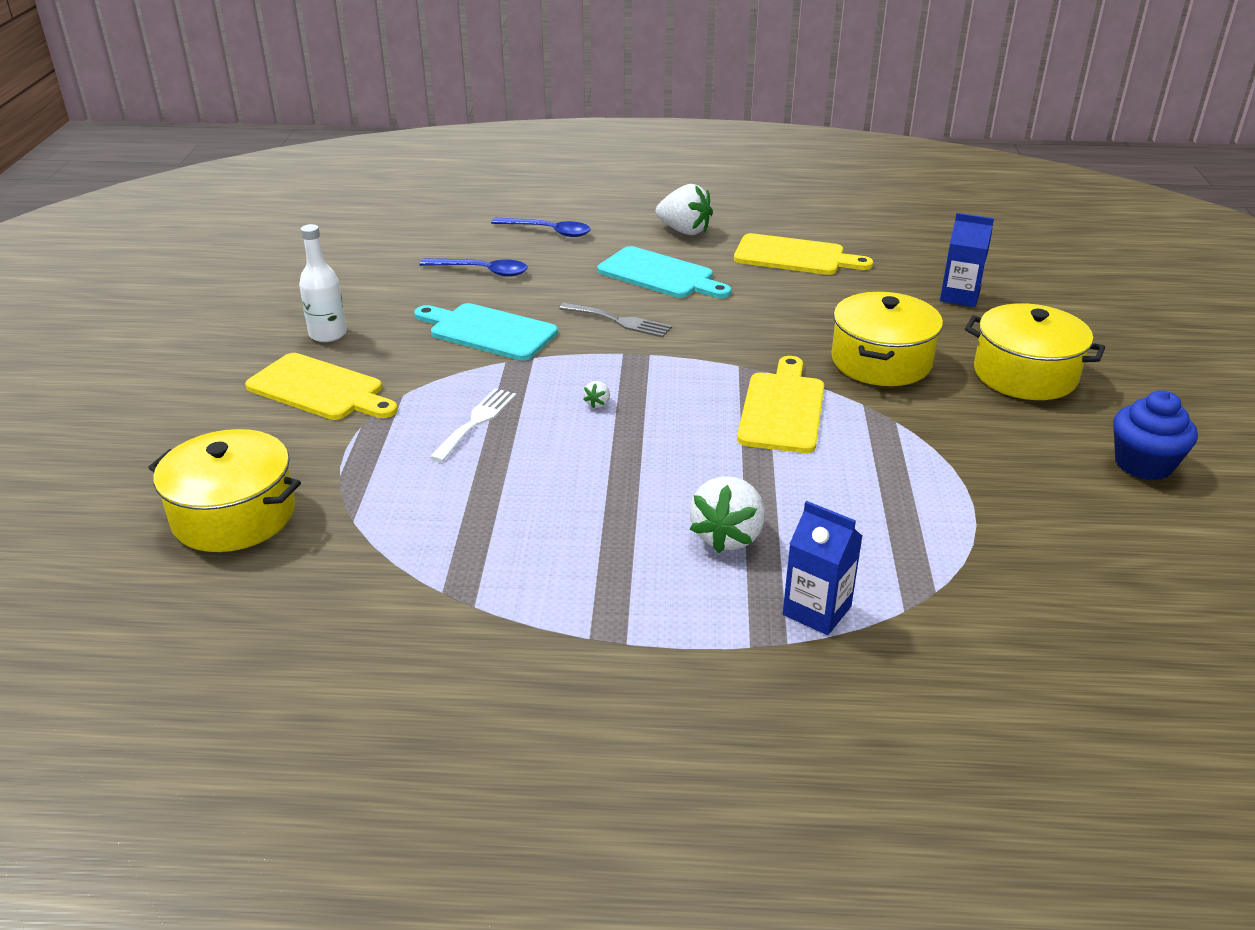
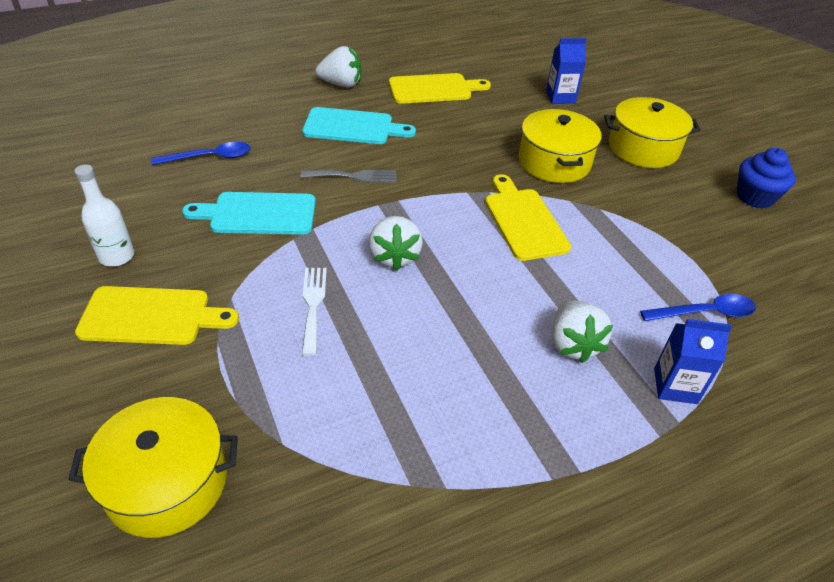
camera: 30 degrees left, 10 degrees up
(548, 231) = (237, 107): blue spoon -> blue spoon (705, 313)
(598, 403) = (394, 256): white strawberry -> white strawberry, size x2.35

